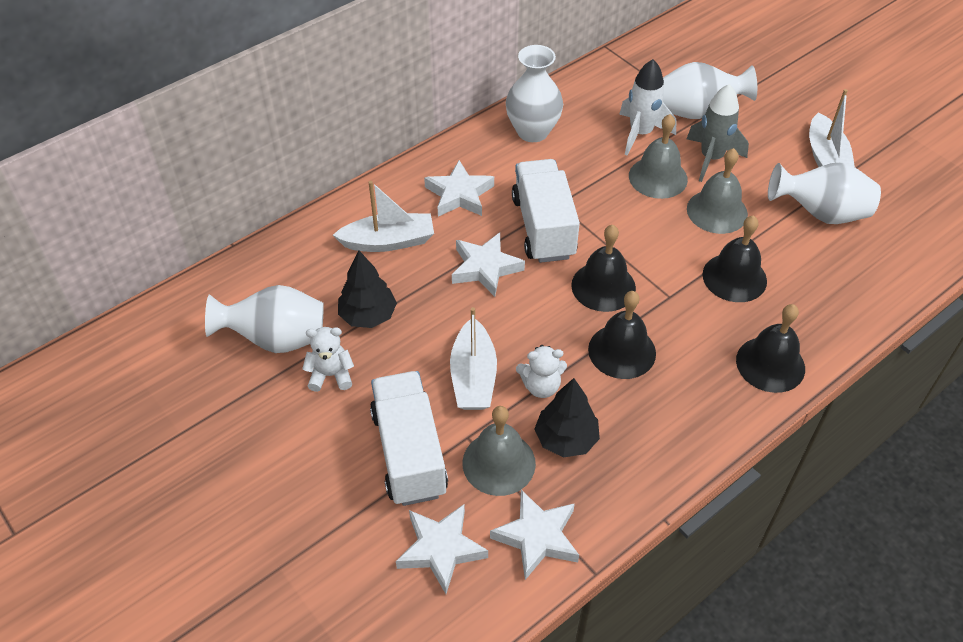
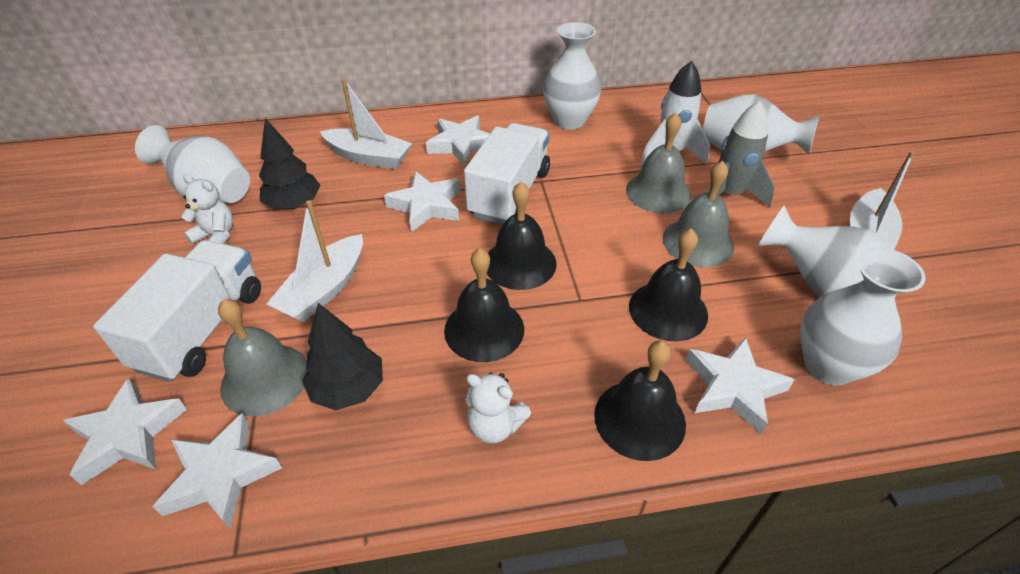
camera: 30 degrees right, 5 degrees down
(541, 386) = (375, 326): white teddy bear -> white teddy bear (495, 426)
(811, 315) = (733, 388): none -> white star
(857, 272) = (828, 365): none -> white vase

